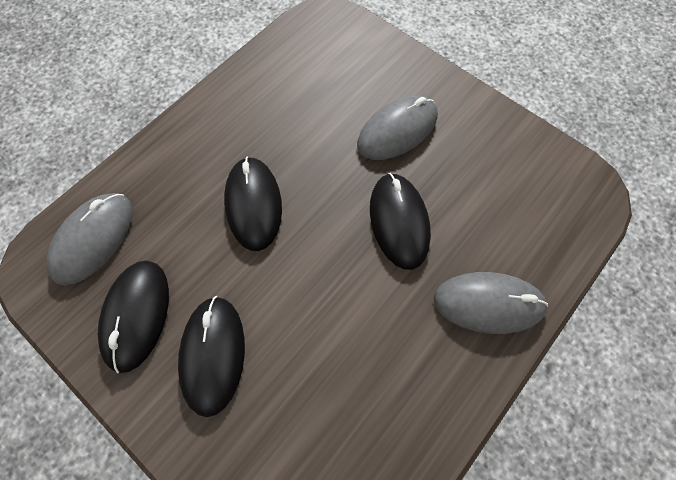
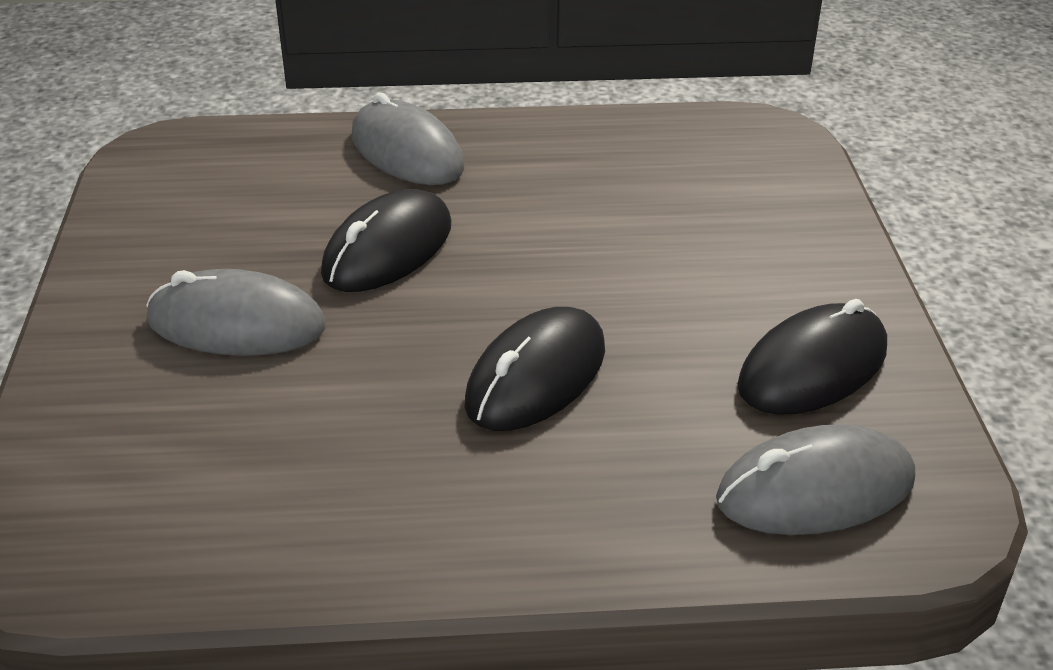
camera: 135 degrees left, 30 degrees down
(213, 354) = (744, 282): black mouse -> none

